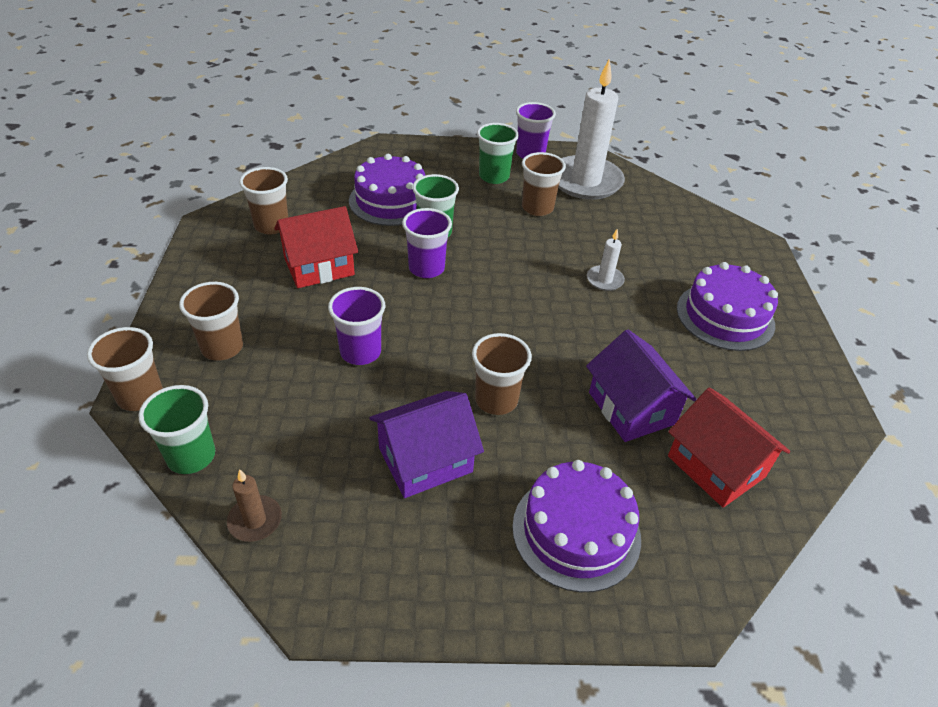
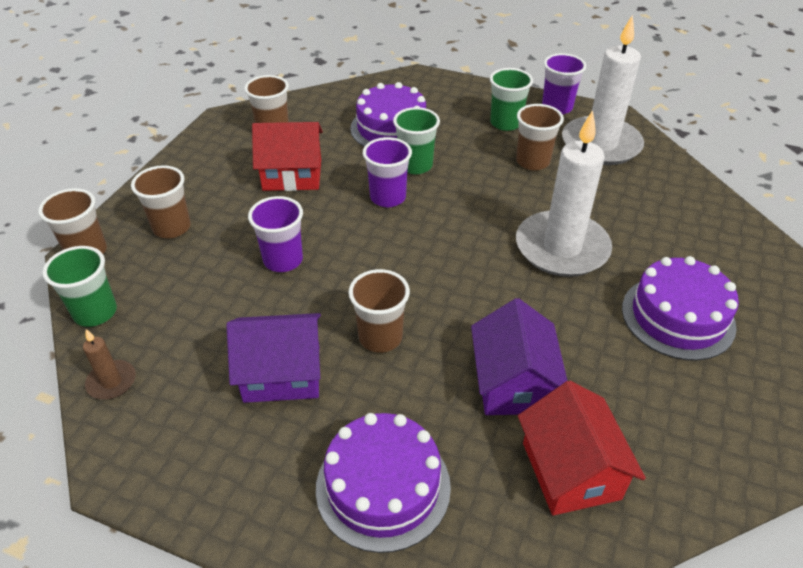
camera: 25 degrees right, 0 degrees up
(604, 280) = (562, 248): white candle -> white candle, size x2.31

